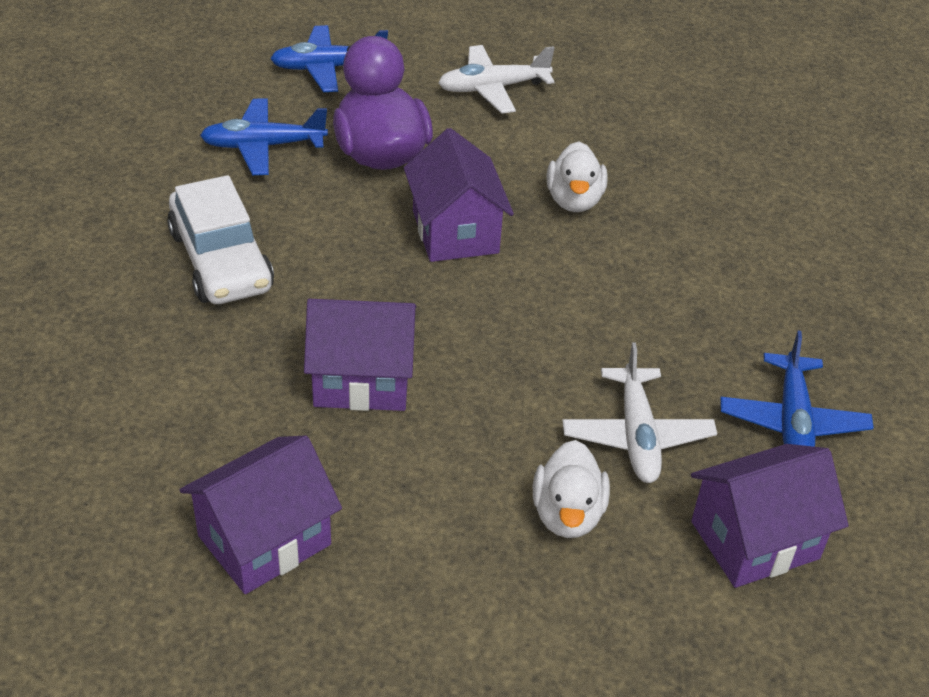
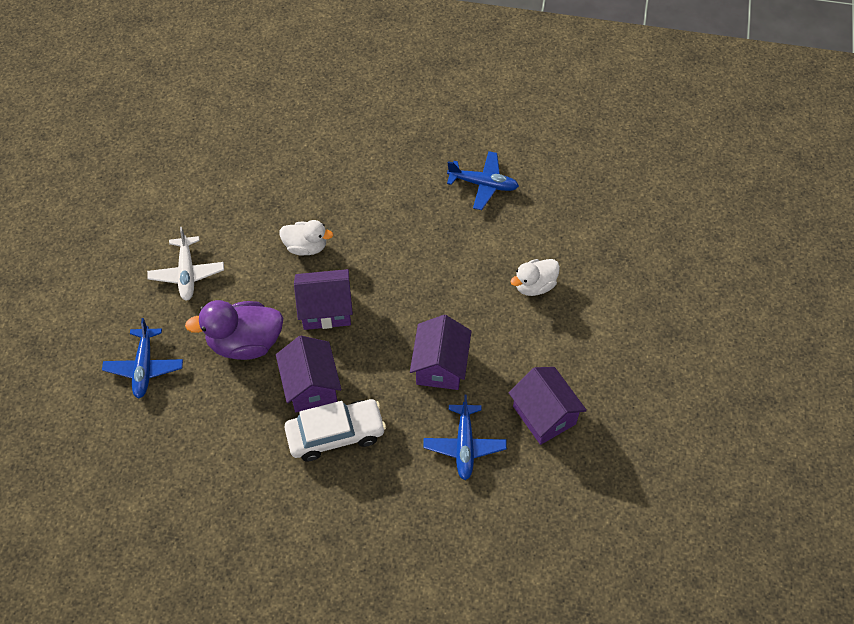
camera: 80 degrees left, 15 degrees up
(263, 146) = (226, 409): blue plane -> blue plane (464, 445)
(567, 514) = (534, 285): white duck -> white duck turned 135 degrees clockwise
(637, 435) = (488, 249): white plane -> none
(754, 540) = (552, 216): purple house -> purple house (311, 386)

